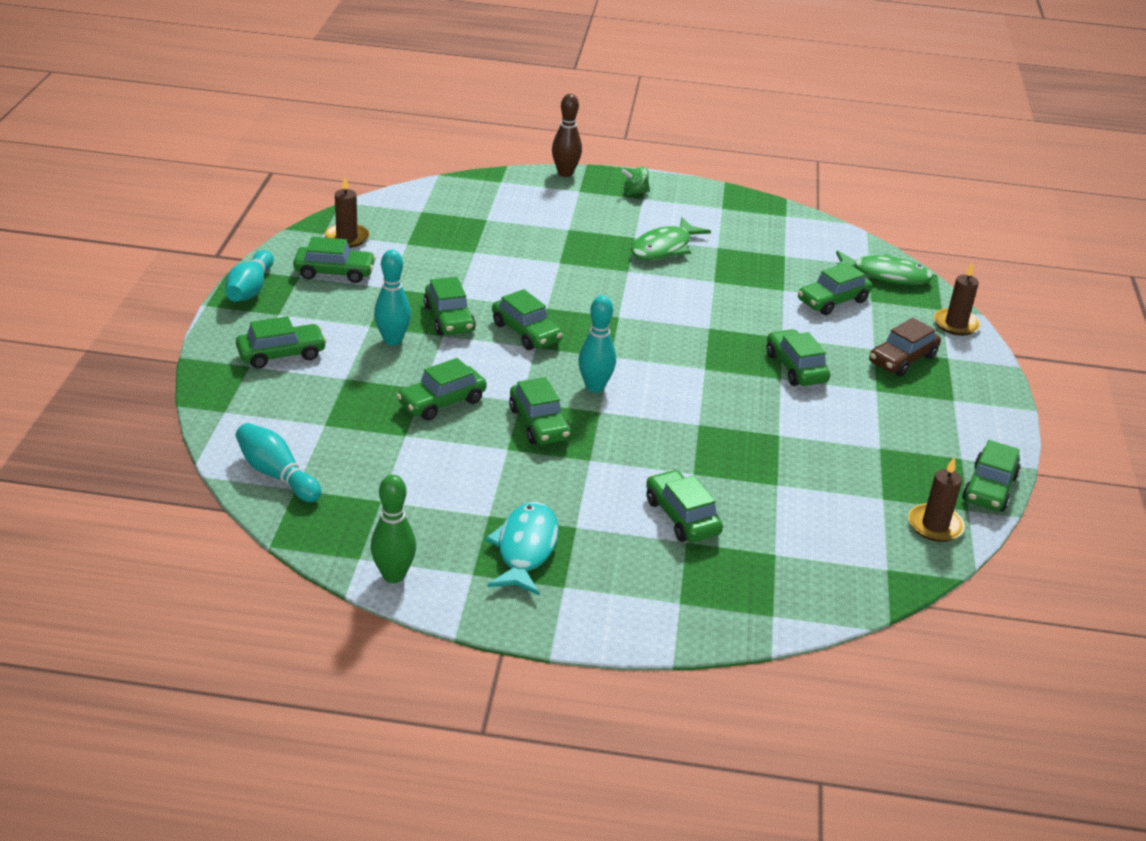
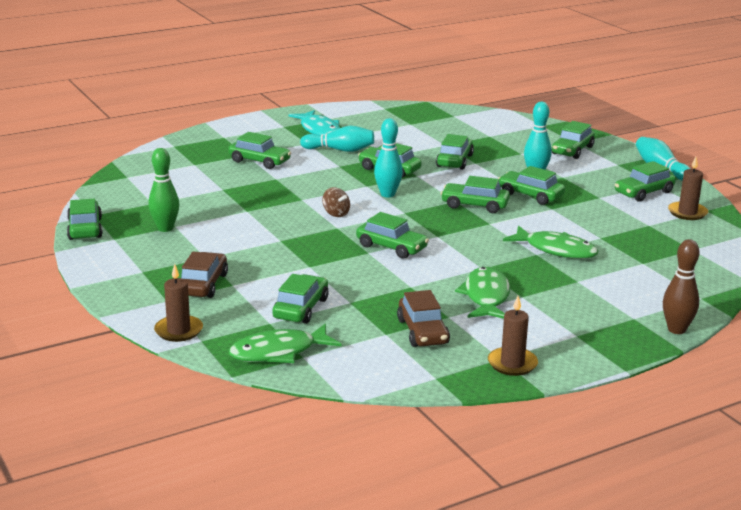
camera: 145 degrees right, 10 degrees down
(277, 474) = (471, 116): turquoise bowling pin -> turquoise bowling pin (340, 150)
(393, 575) = (361, 108): green bowling pin -> green bowling pin (165, 228)
(536, 258) = (556, 250): none -> green fish
(635, 192) = (592, 338): green spinning top -> none
(685, 386) = (336, 214): none -> brown spinning top
(754, 245) = (422, 332): none -> brown car
(795, 368) = (277, 249): green car -> green car (391, 247)
(935, 525) = (111, 201): brown candle -> brown candle (512, 364)

